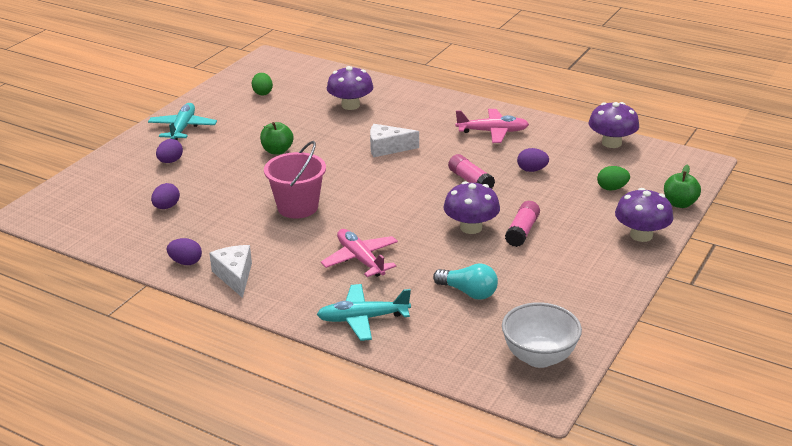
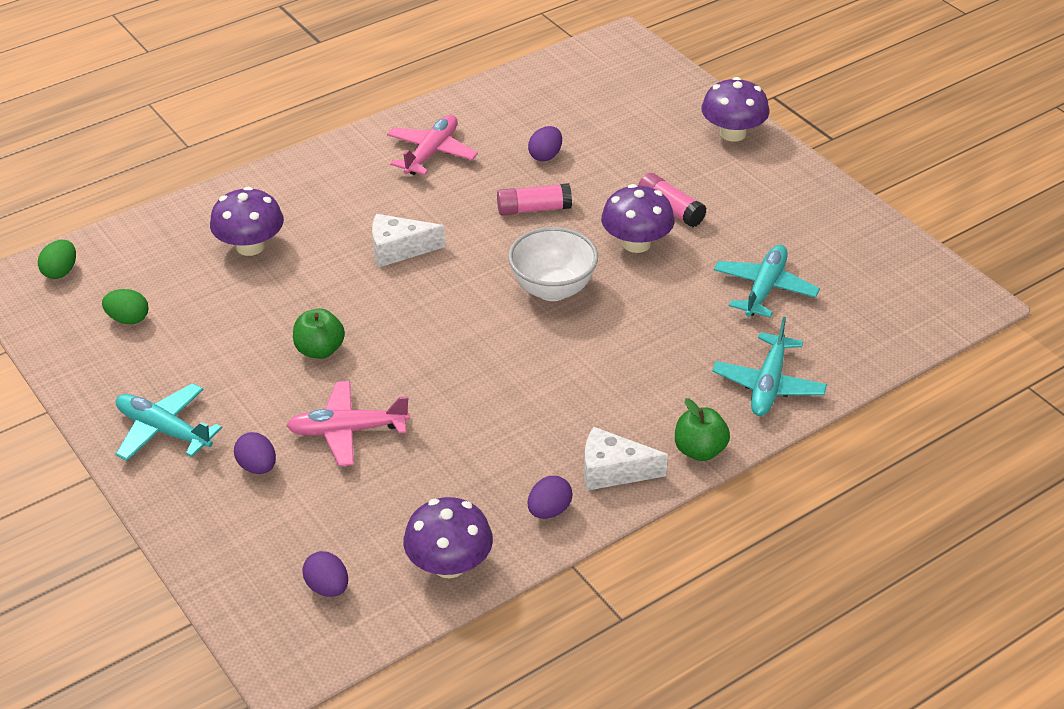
camera: 65 degrees left, 10 degrees up
(166, 207) = (389, 499): purple egg -> purple egg (327, 587)
(297, 207) = (486, 371): pink bucket -> none
(360, 259) = (646, 351): pink plane -> pink plane (347, 431)
(387, 148) = (399, 250): white cheese -> white cheese turned 60 degrees clockwise
(468, 292) = (764, 288): turquoise light bulb -> turquoise plane
(539, 357) = (905, 279): white bowl -> white bowl (552, 289)
(611, 143) = (532, 79): purple mushroom -> purple mushroom (449, 564)
(612, 188) = (628, 116): green egg -> green egg (60, 272)
(679, 203) = (691, 86): green apple -> green apple (700, 450)

